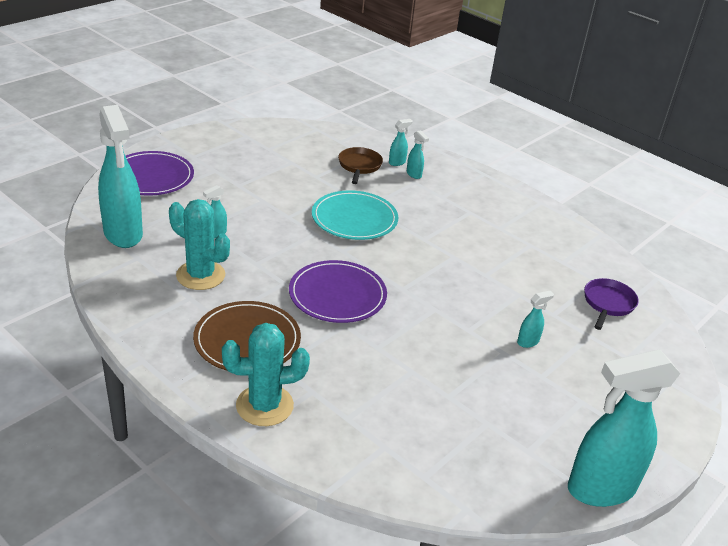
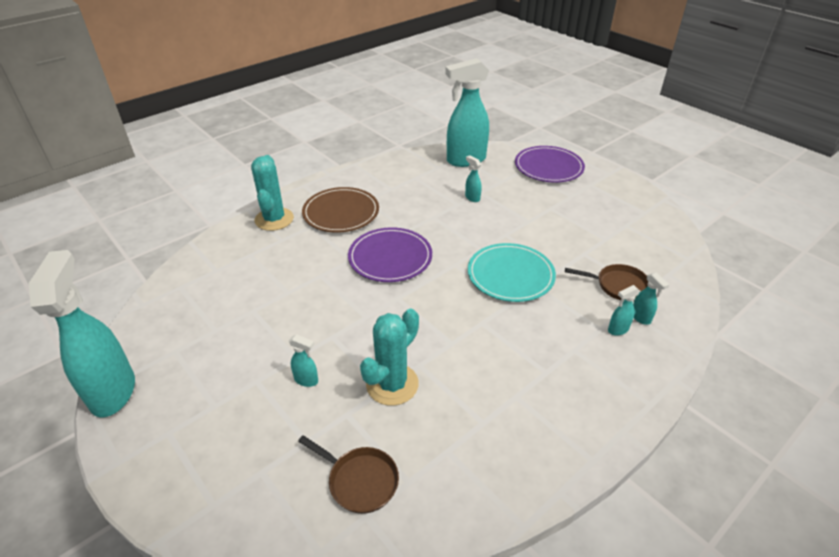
camera: 100 degrees right, 5 degrees up
(200, 275) = (417, 192): turquoise cactus -> turquoise cactus (392, 384)
(528, 342) = (306, 380): turquoise spray bottle -> turquoise spray bottle turned 45 degrees counterclockwise
(608, 304) = (359, 480): purple pan -> brown pan

